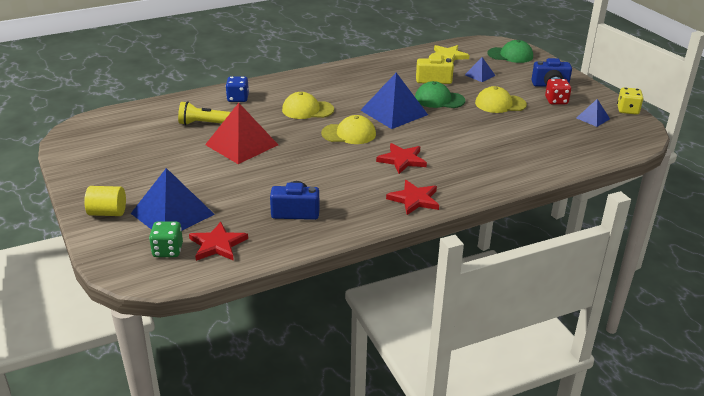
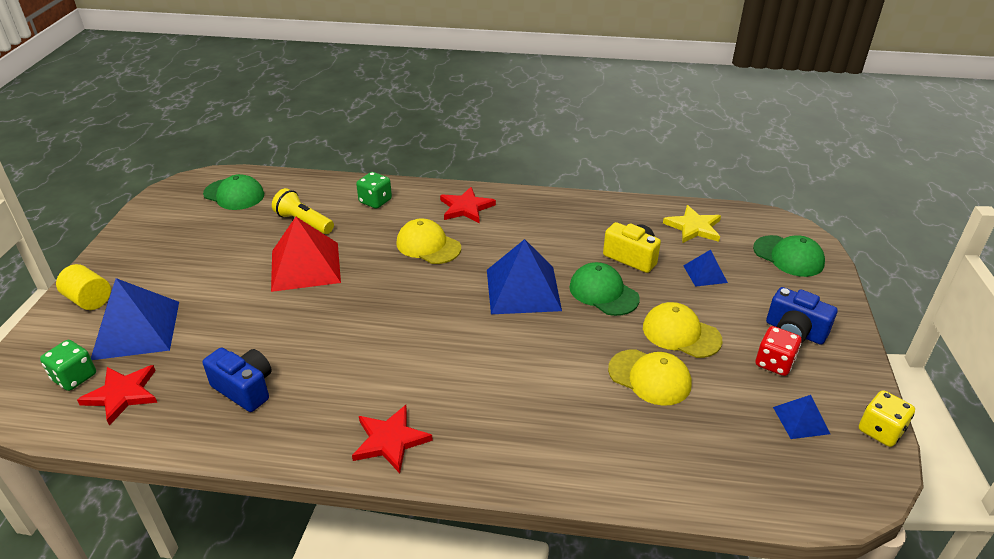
camera: 35 degrees right, 5 degrees up
(124, 125) = (234, 194): none -> green cap
(238, 98) = (375, 201): blue dice -> green dice
(349, 134) = (433, 300): yellow cap -> yellow cap (649, 377)
(402, 160) = (447, 369): red star -> red star (466, 207)

